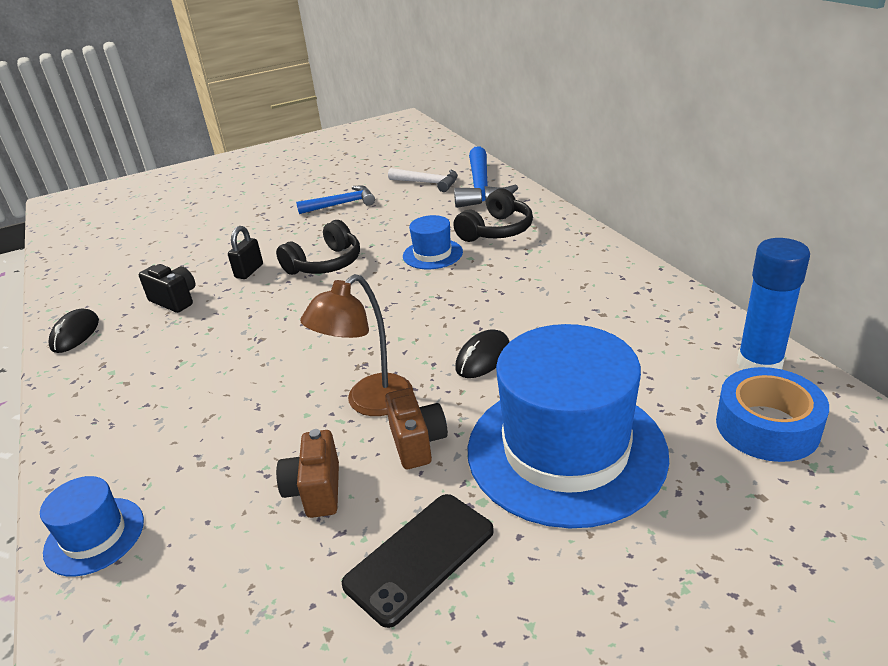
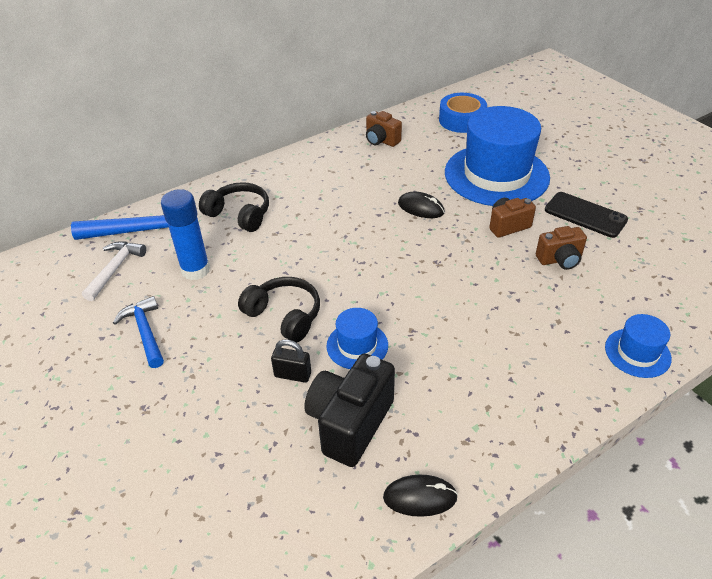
camera: 100 degrees left, 10 degrees up
(175, 300) = (350, 423): black camera -> black camera, size x1.69
(369, 403) = (477, 251): brown lamp -> none
(432, 254) = (276, 247): blue hat -> blue hat (357, 345)
(671, 328) = (381, 141): none -> brown camera
(759, 365) = (413, 118): blue glue stick -> blue glue stick (195, 270)

